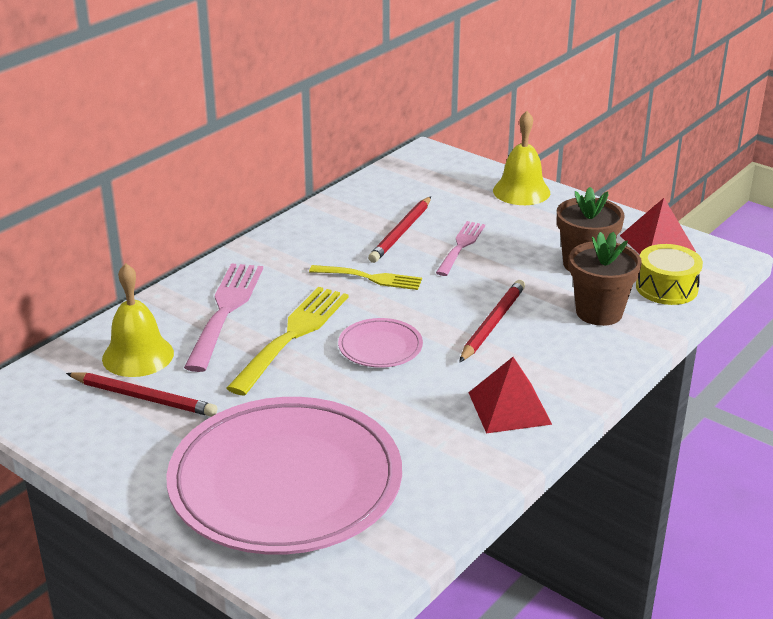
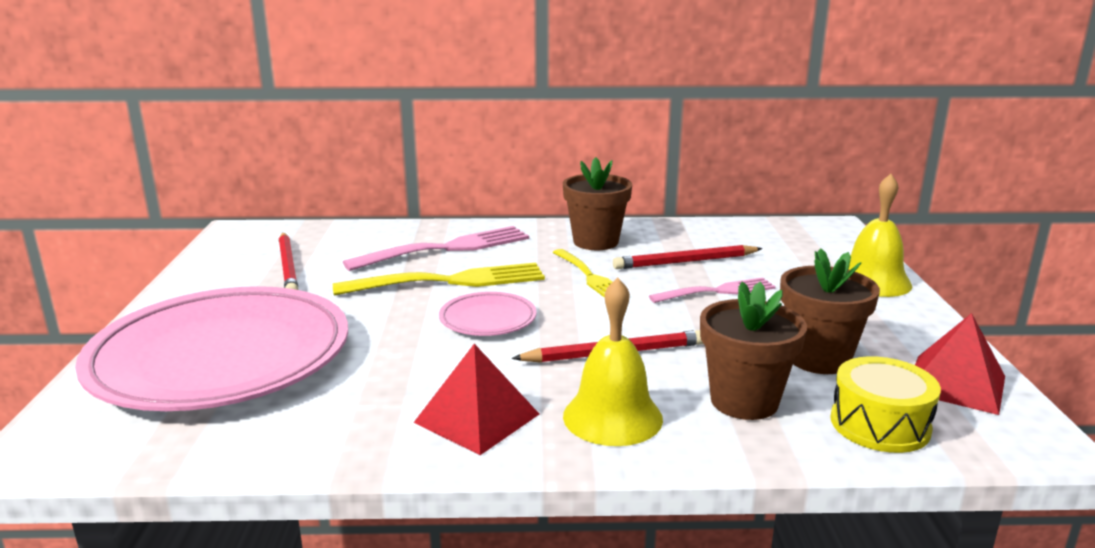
camera: 50 degrees right, 10 degrees down
(138, 355) = (342, 246): yellow bell -> yellow bell (612, 417)
(314, 246) = (595, 242): none -> brown flower pot

